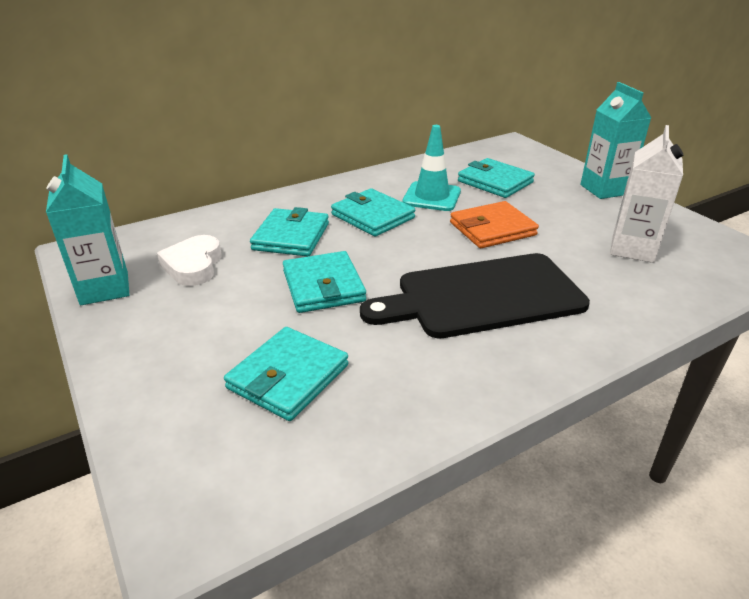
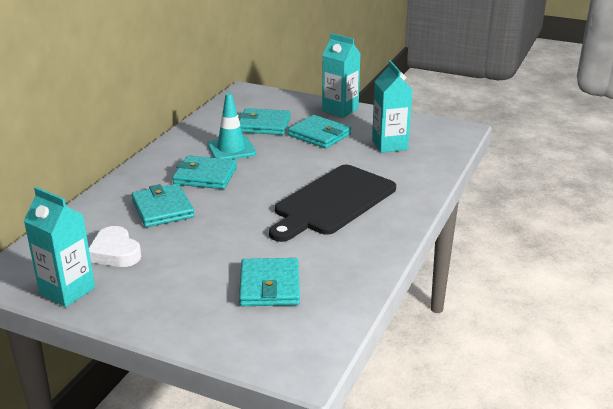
camera: 35 degrees left, 5 degrees down
(323, 286) = (227, 231): turquoise wallet -> turquoise wallet (319, 135)
(492, 229) = (296, 159): orange wallet -> none
(632, 249) = (389, 145): white carton -> turquoise carton

